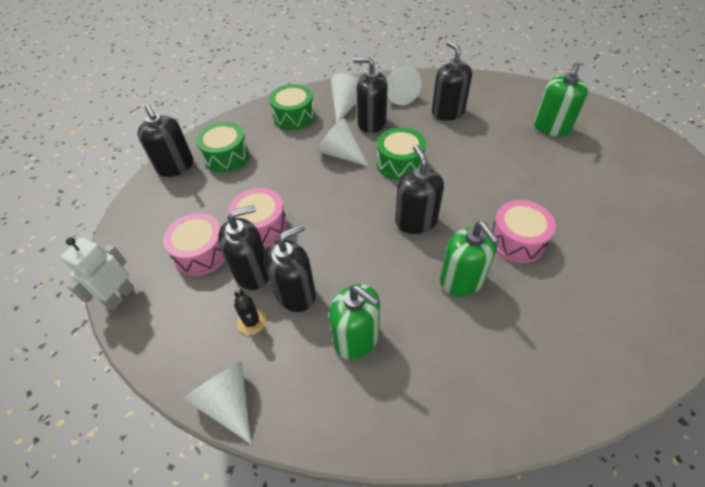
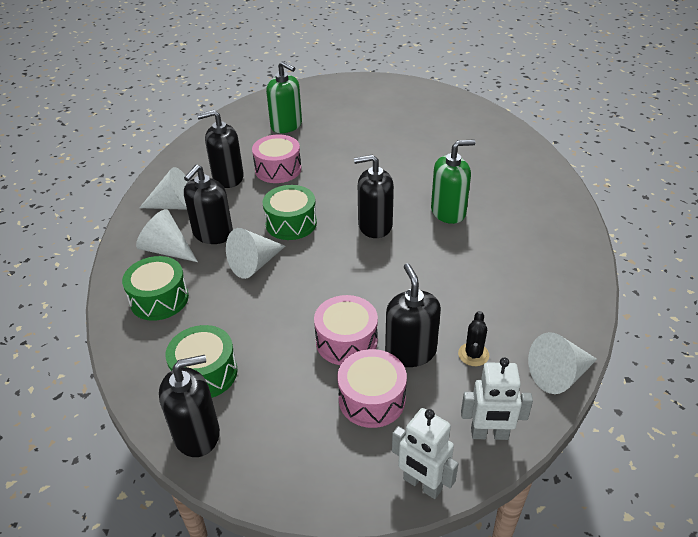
camera: 80 degrees left, 10 degrees down
(161, 341) = (489, 434): none -> white robot
(252, 321) = (473, 354): black cactus -> black cactus turned 60 degrees counterclockwise
(295, 293) = (444, 319): black soap dispenser -> none
(356, 338) = (499, 282): green soap dispenser -> none
(517, 240) = (413, 175): pink drum -> pink drum (278, 169)

